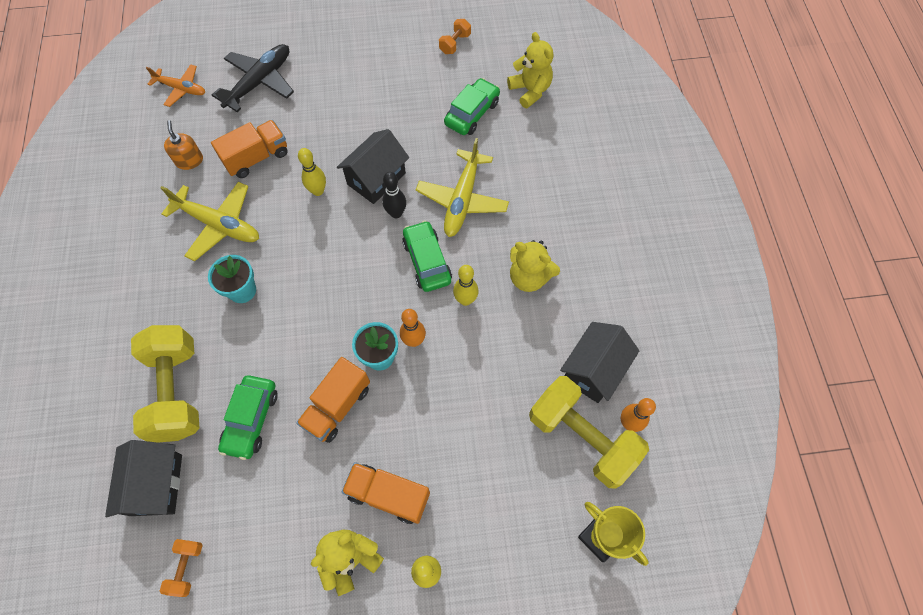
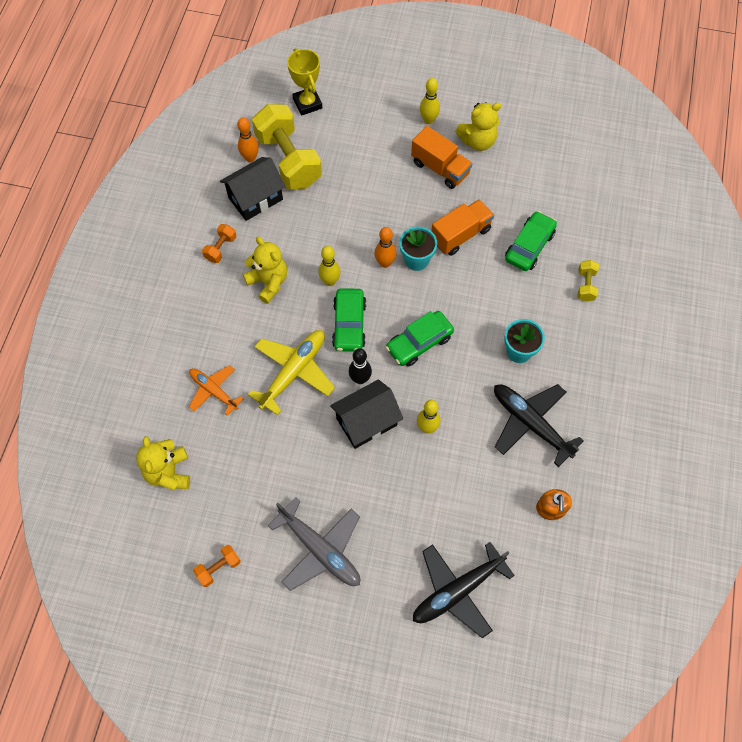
camera: 160 degrees left, 0 degrees up
(156, 484) = (607, 225): black house -> none
(177, 391) = (585, 285): yellow dumbbell -> yellow dumbbell, size x0.44
(181, 89) = (549, 613): orange plane -> orange plane (214, 391)
(187, 567) = (589, 169): orange dumbbell -> orange dumbbell (221, 248)
(218, 224) = (531, 424): yellow plane -> black plane
(257, 158) = (480, 488): orange truck -> none
(380, 77) = (320, 549): none -> grey plane
(472, 113) = (242, 465): green car -> green car (419, 343)

